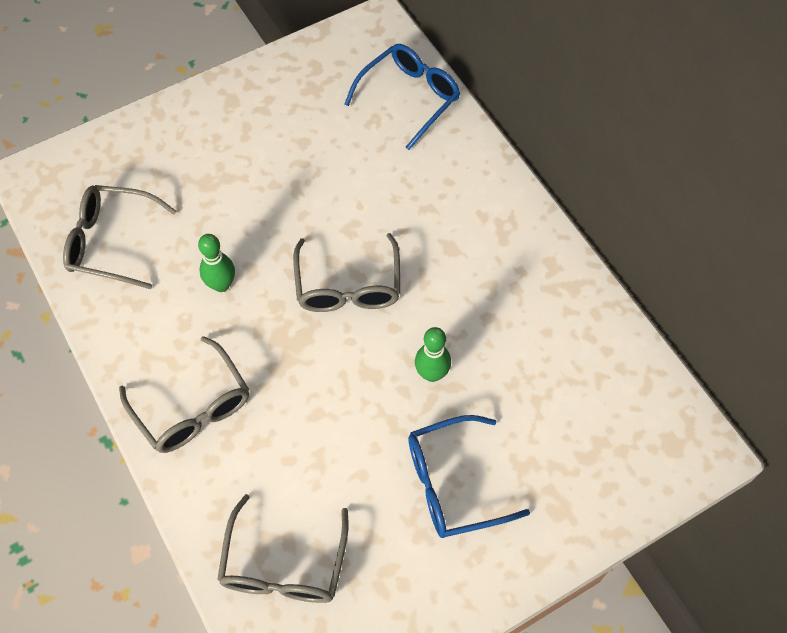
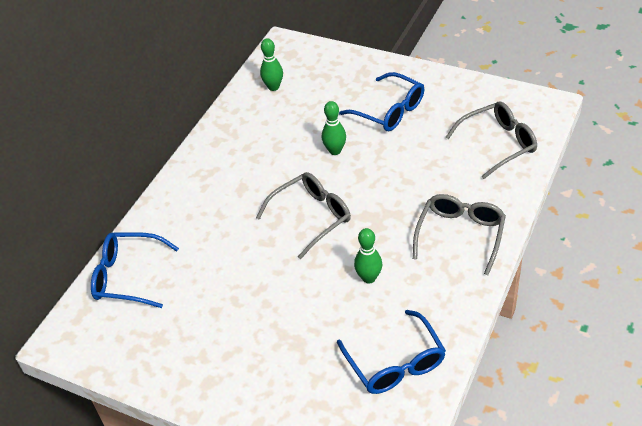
camera: 120 degrees left, 15 degrees down
(111, 242) = (395, 363): grey glasses -> blue glasses
(611, 381) = (273, 87): none -> green bowling pin

